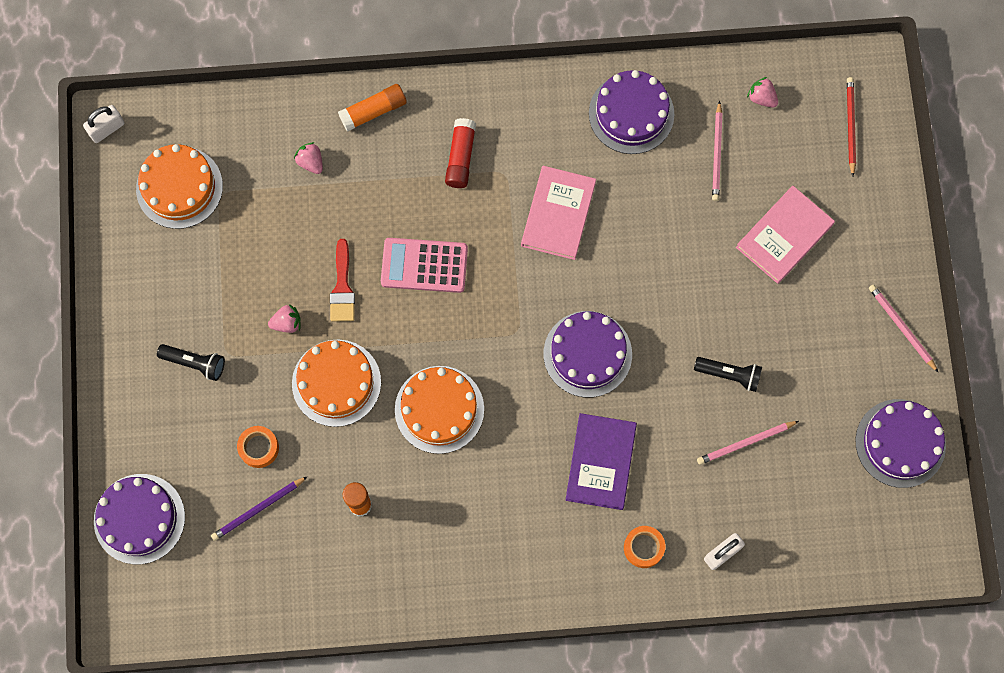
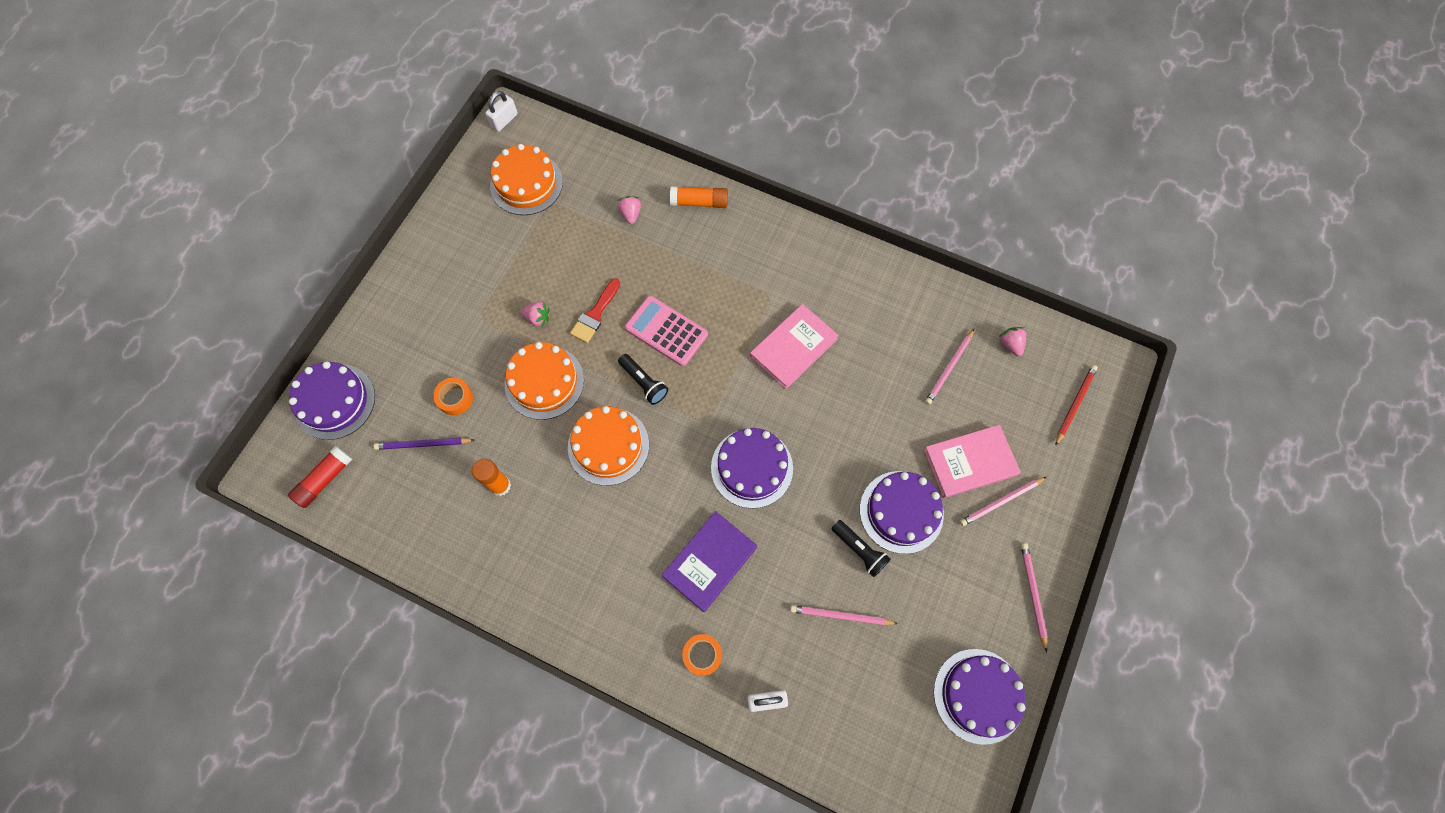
camera: 30 degrees right, 5 degrees down
(107, 129) = (504, 120): white padlock -> white padlock turned 45 degrees counterclockwise
(195, 363) = (452, 311): black flashlight -> black flashlight (644, 382)
(461, 157) = (743, 267): red glue stick -> red glue stick (325, 479)
(631, 113) = (896, 303): purple cake -> purple cake (901, 512)
(831, 258) = (1001, 502): none -> pink pencil

